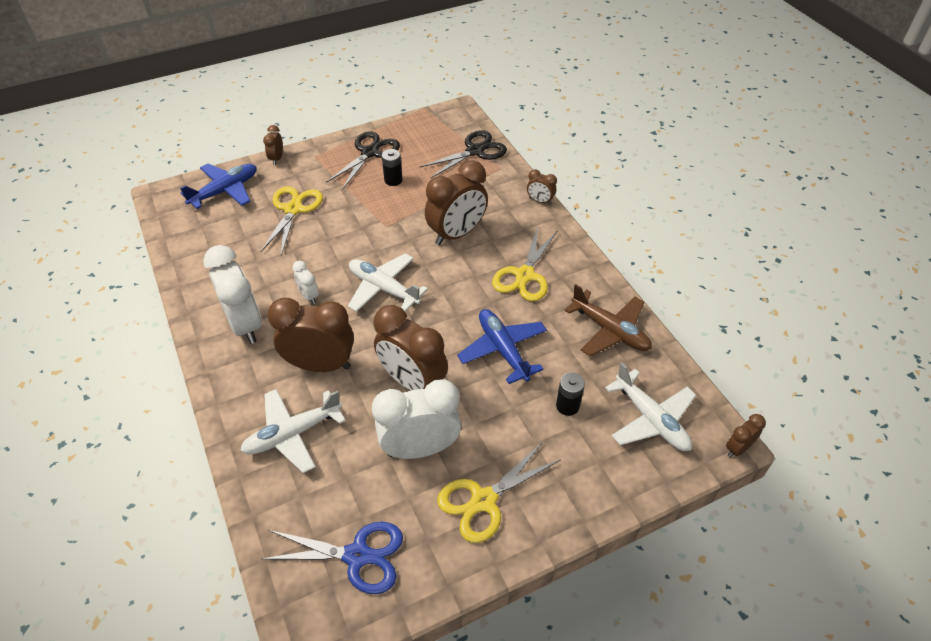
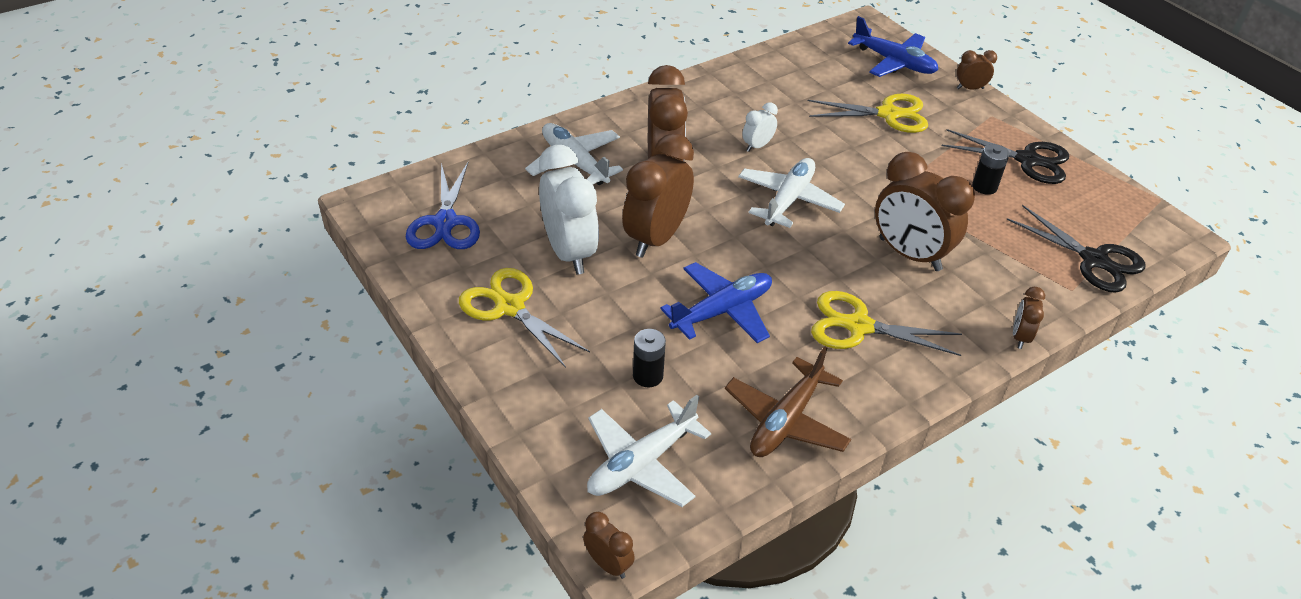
camera: 80 degrees right, 5 degrees down
(245, 324) = (703, 110): white clock -> none

